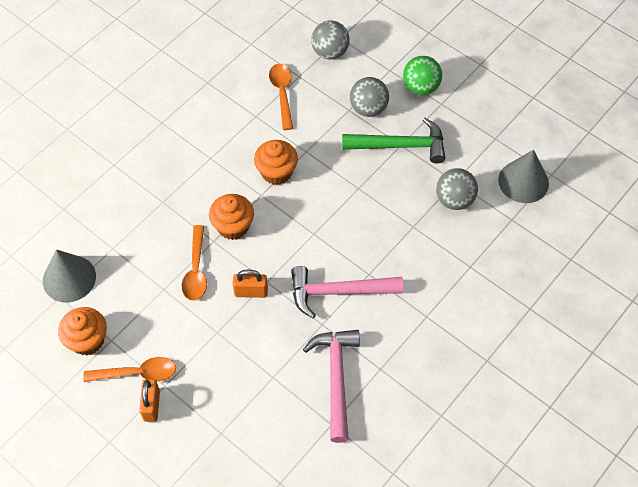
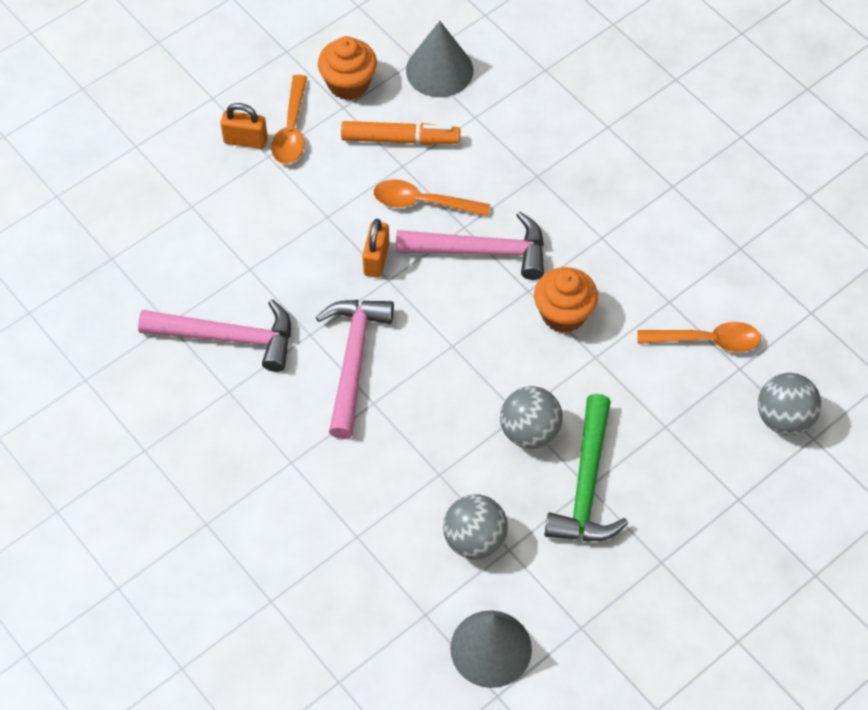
camera: 100 degrees right, 0 degrees up
(139, 294) = (400, 139): none -> orange marker
(233, 226) = (482, 251): orange cupcake -> pink hammer
(368, 109) = (663, 453): grey ball -> grey ball (529, 431)
(420, 87) = (697, 537): green ball -> none

